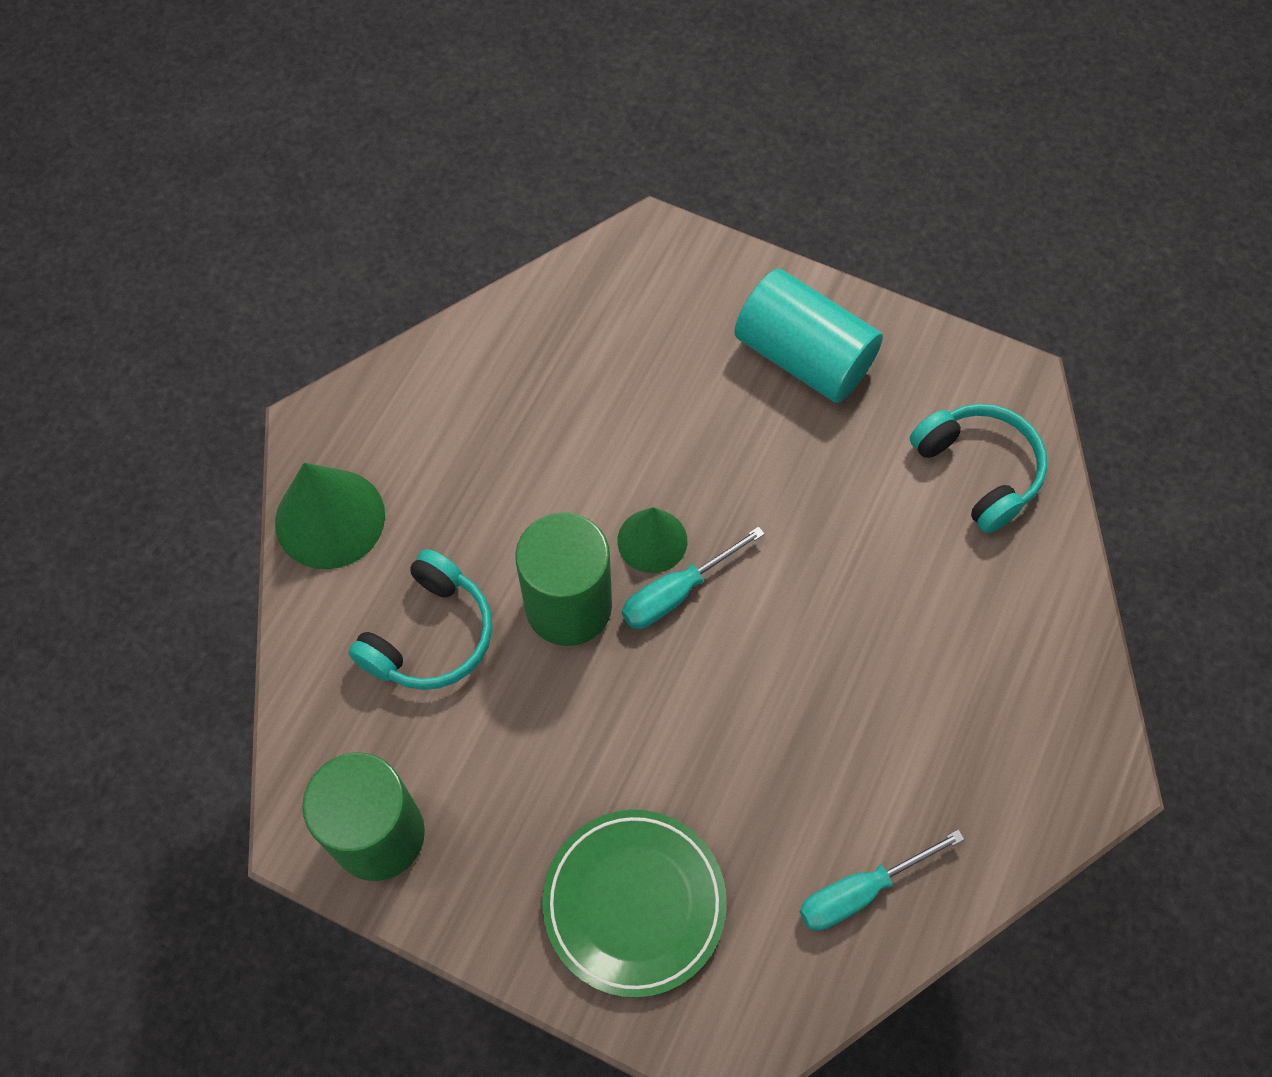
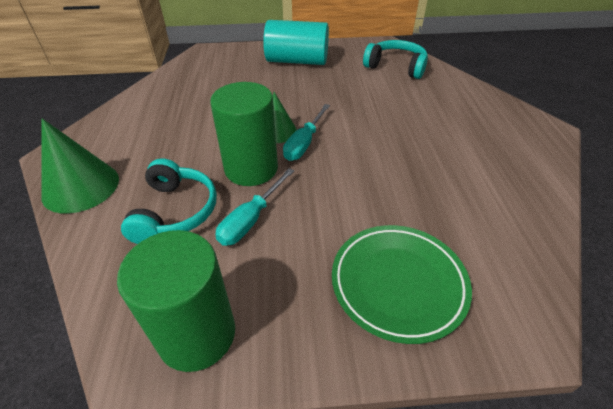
camera: 30 degrees left, 20 degrees down
(860, 891) = (506, 215): turquoise screwdriver -> turquoise screwdriver (251, 219)

